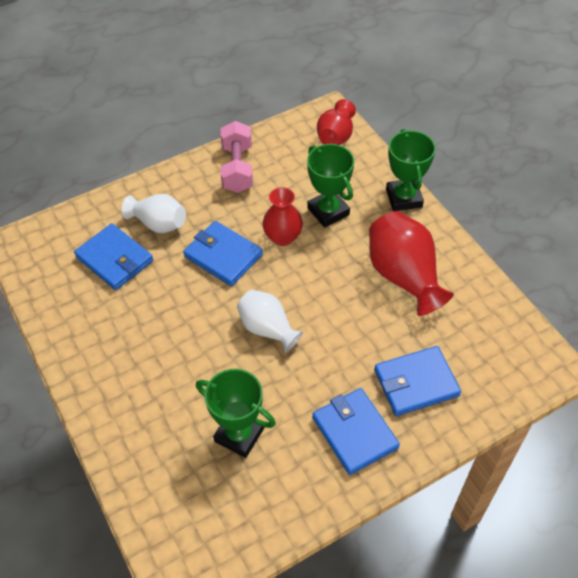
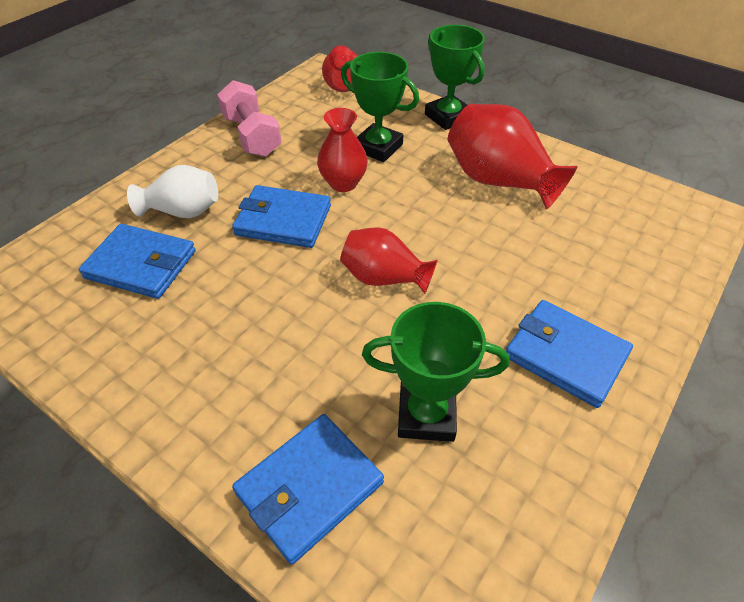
camera: 25 degrees left, 5 degrees down
(267, 329) = (384, 278): white vase -> red vase
(416, 383) = (591, 277): blue wallet -> blue wallet (309, 488)

